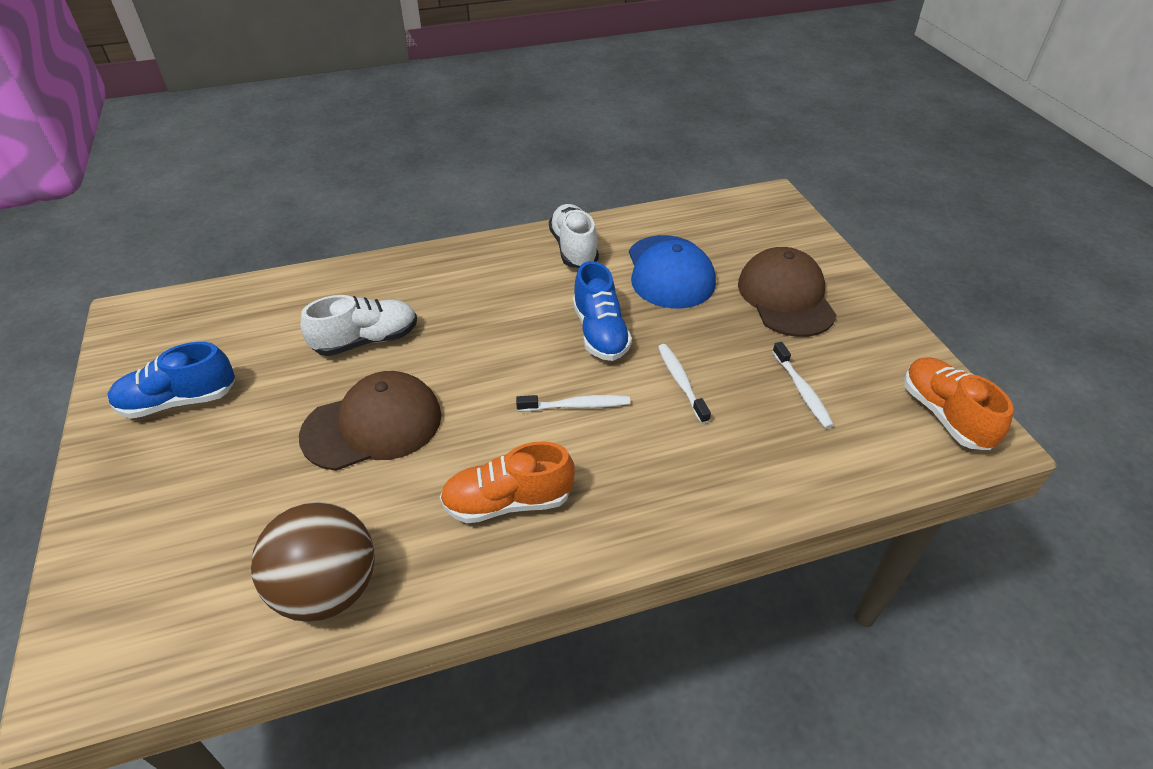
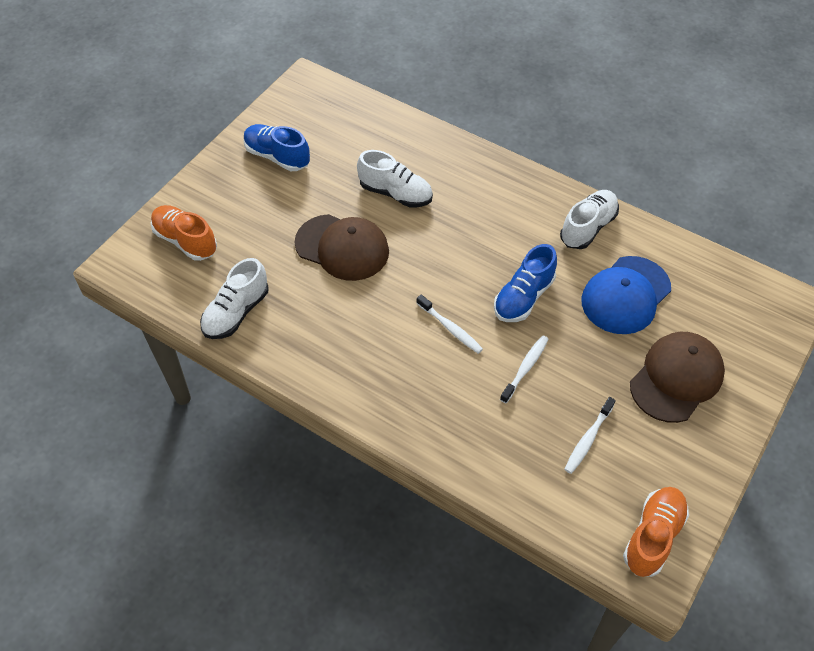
camera: 50 degrees right, 10 degrees up
(328, 589) = (236, 312): brown ball -> white shoe
(508, 502) = (352, 346): orange shoe -> orange shoe (185, 241)

